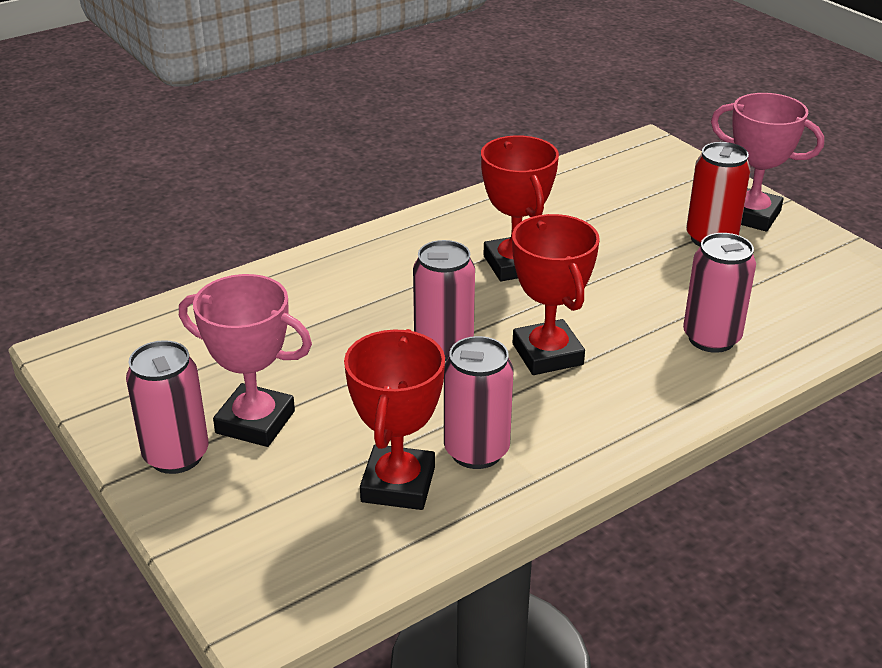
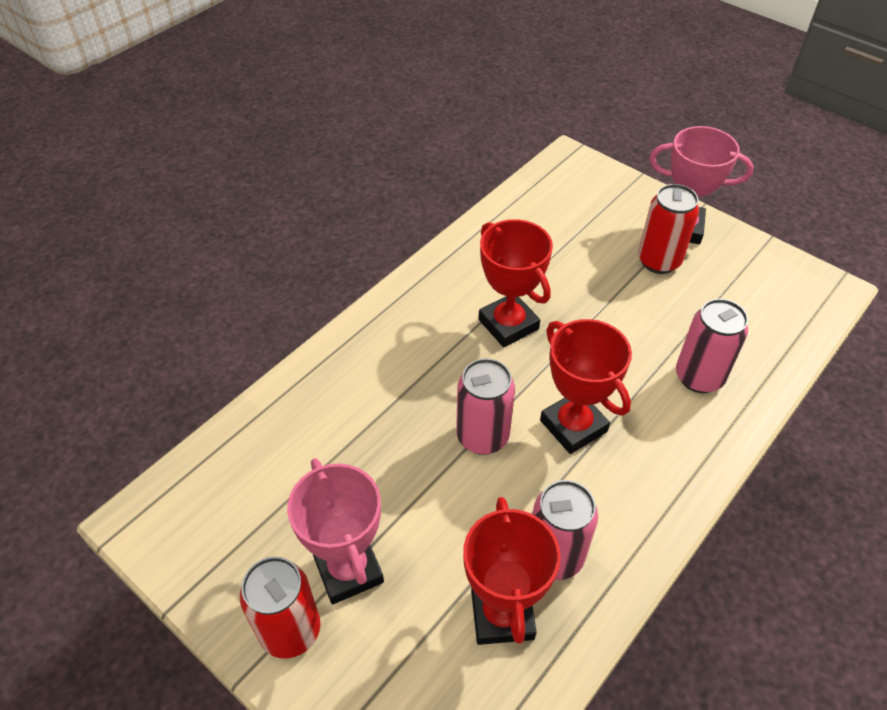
camera: 15 degrees left, 15 degrees up
(176, 455) = (290, 630): pink can -> red can
(255, 422) = (348, 570): pink trophy -> pink trophy turned 60 degrees clockwise

